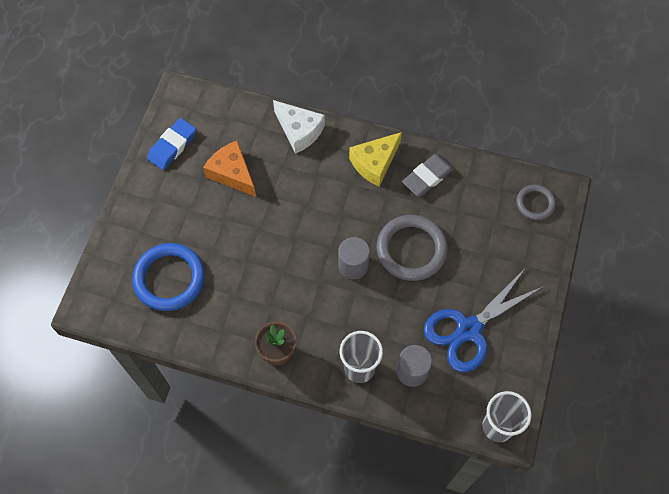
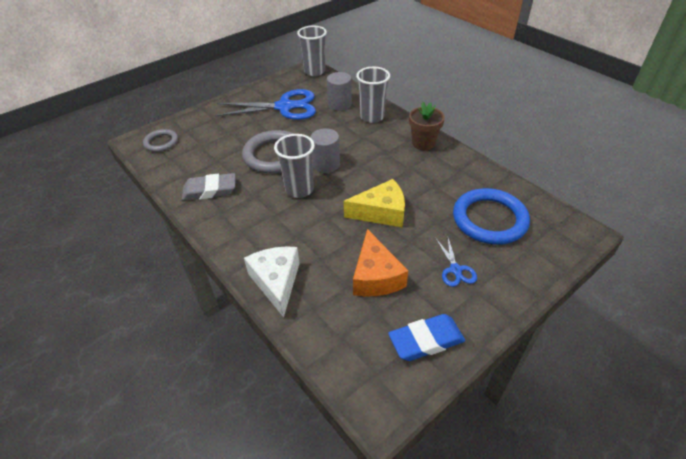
camera: 145 degrees left, 20 degrees down
(176, 211) = (455, 269): none -> blue scissors
(352, 221) = (299, 189): none -> grey cup
(375, 163) = (238, 220): yellow cheese -> yellow cheese (381, 212)

